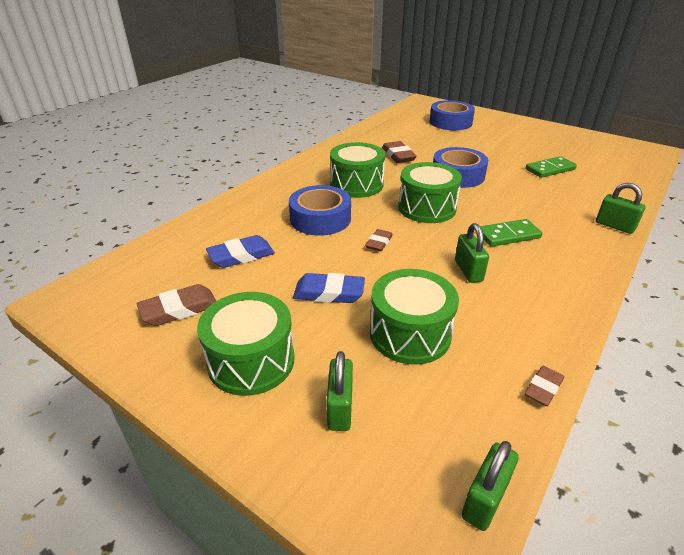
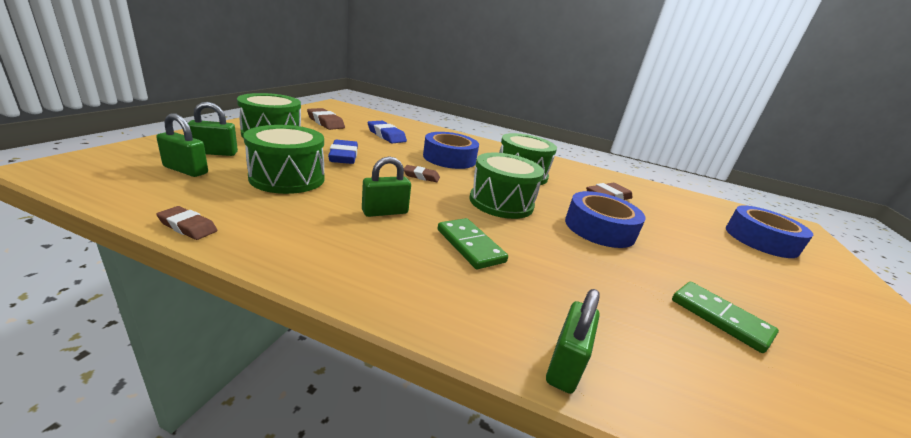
camera: 70 degrees right, 10 degrees down
(485, 499) = (90, 186): green padlock -> green padlock (186, 170)

